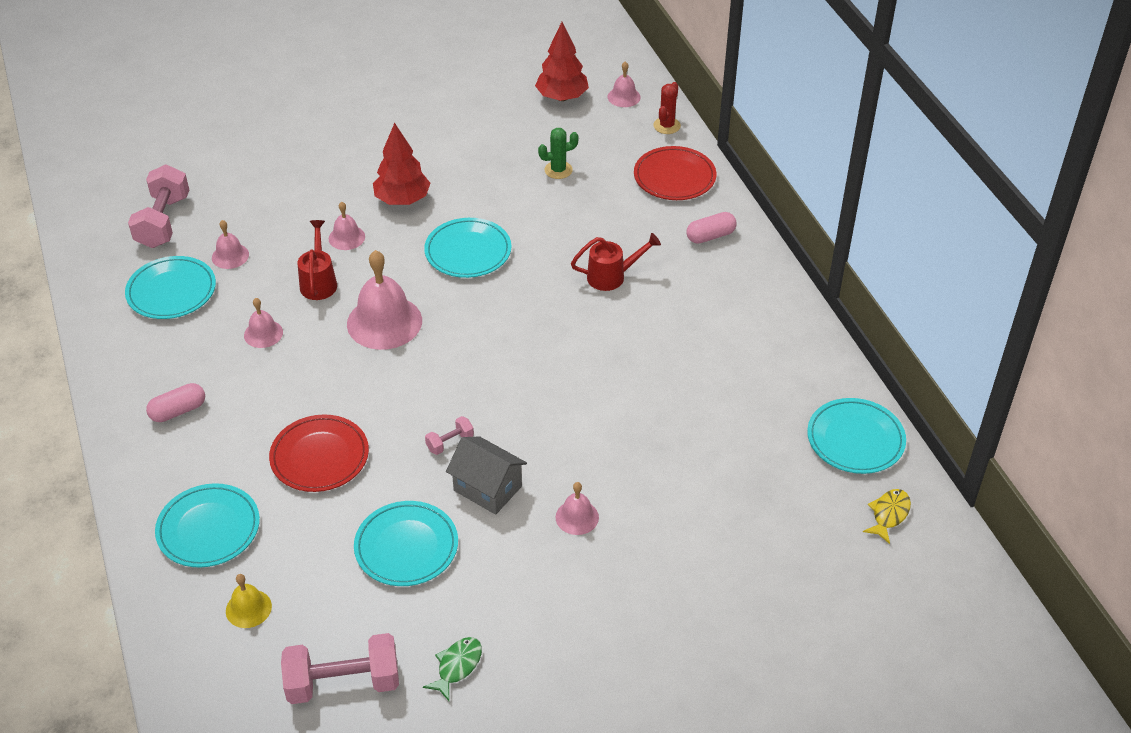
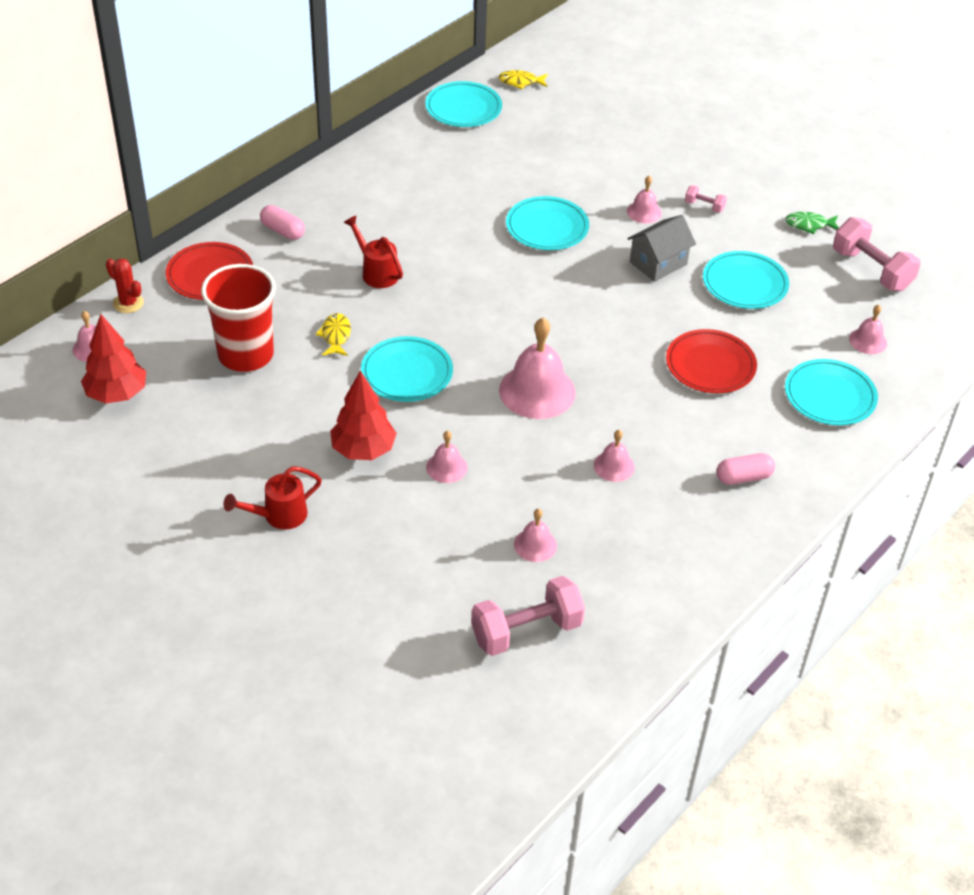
camera: 120 degrees left, 0 degrees up
(171, 291) = (615, 564): turquoise plate -> turquoise plate (547, 227)
(178, 411) = (743, 477): pink capsule -> pink capsule turned 45 degrees counterclockwise
(248, 608) = (868, 341): yellow bell -> pink bell
(319, 282) = (521, 459): red watering can -> red watering can (279, 516)
(450, 442) = (633, 299): pink dumbbell -> pink dumbbell (704, 206)
(487, 488) = (658, 263): grey house -> grey house turned 45 degrees clockwise
(544, 225) = (335, 336): none -> yellow fish
(558, 170) = (246, 355): green cactus -> red cup
(666, 126) = (128, 303): red cactus -> red cactus turned 45 degrees clockwise

